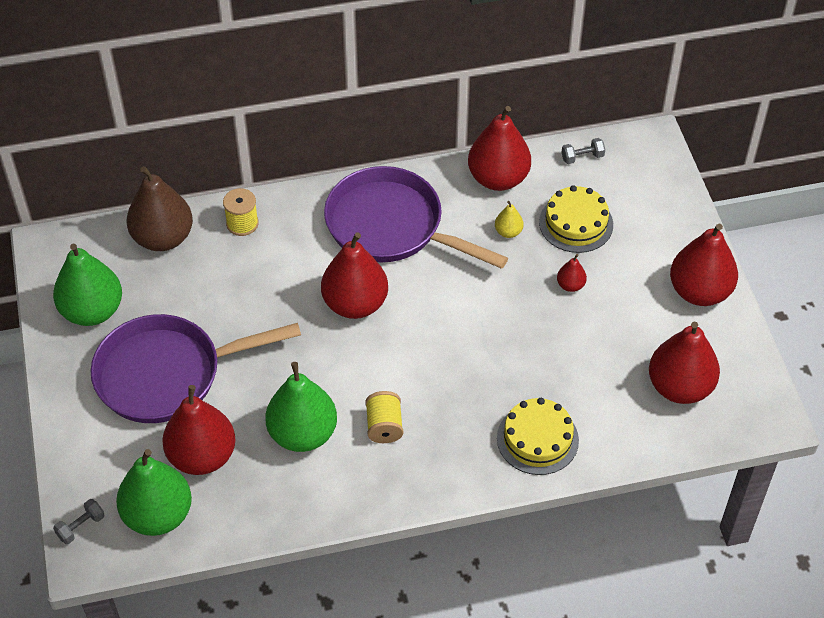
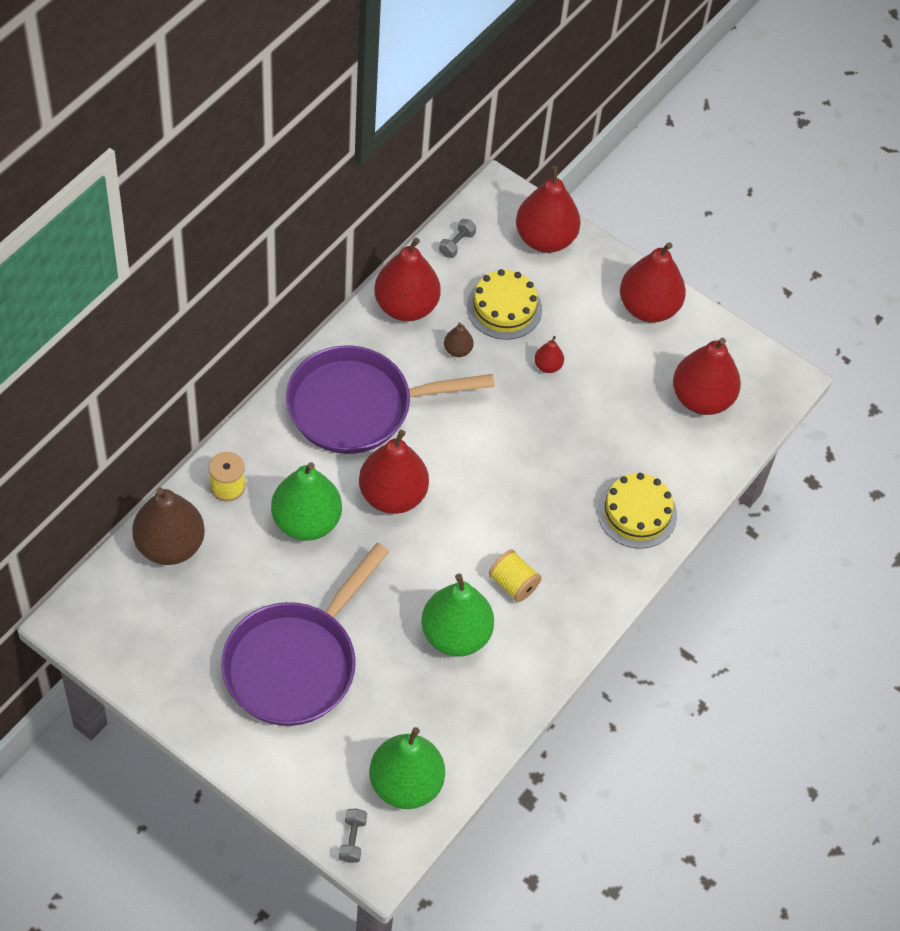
camera: 45 degrees left, 5 degrees up
(92, 311) = (173, 653): green pear -> green pear (306, 521)
(202, 456) = (393, 711): red pear -> red pear (545, 239)
(508, 232) = (457, 350): yellow pear -> brown pear

